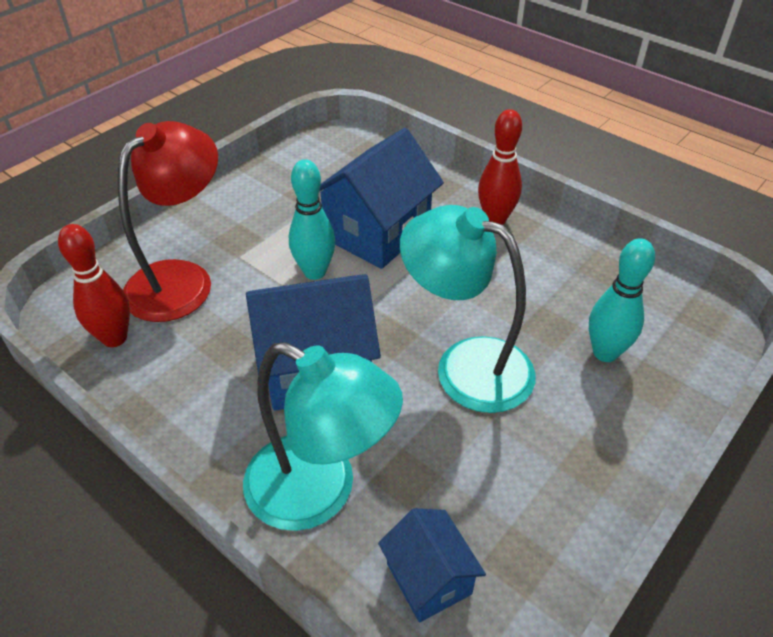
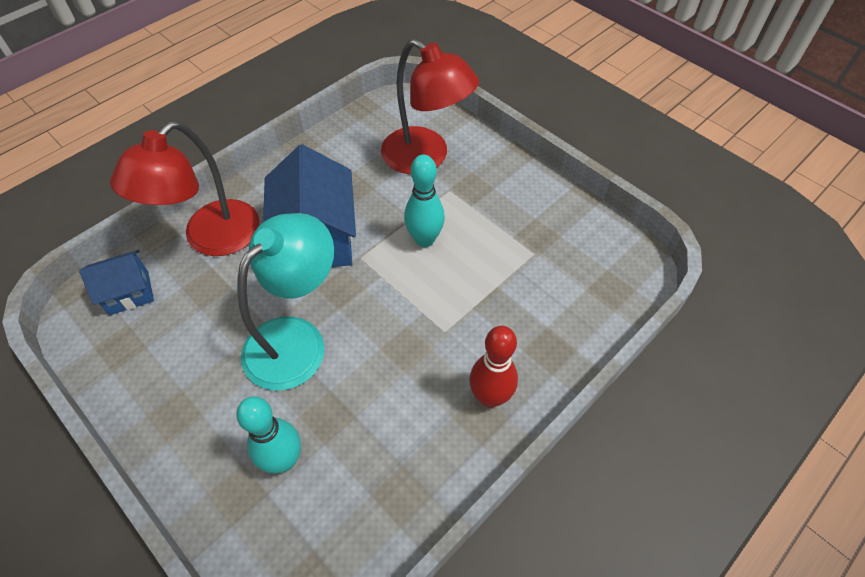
camera: 95 degrees right, 10 degrees up
(114, 338) = (370, 129): red bowling pin -> none
(320, 492) = (211, 239): turquoise lamp -> red lamp
(377, 232) = (474, 288): blue house -> none

